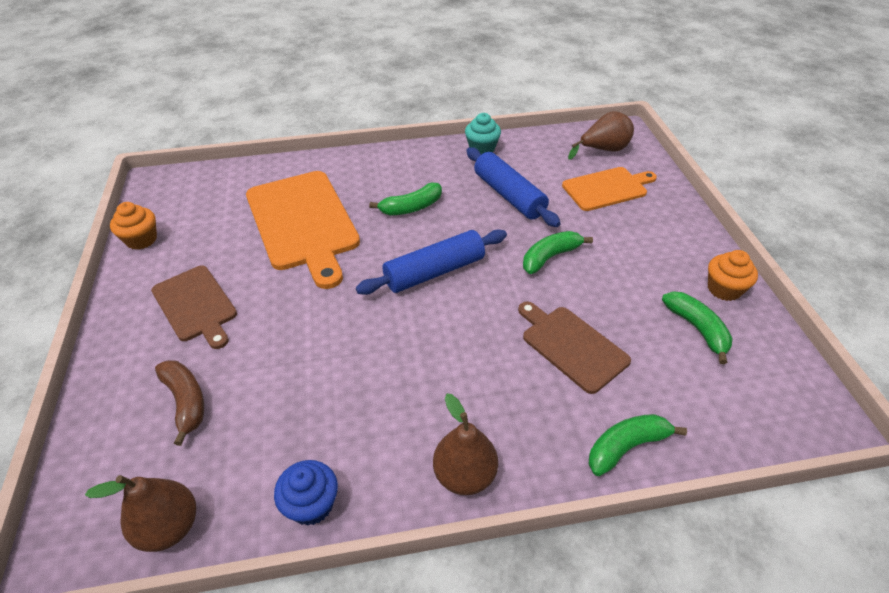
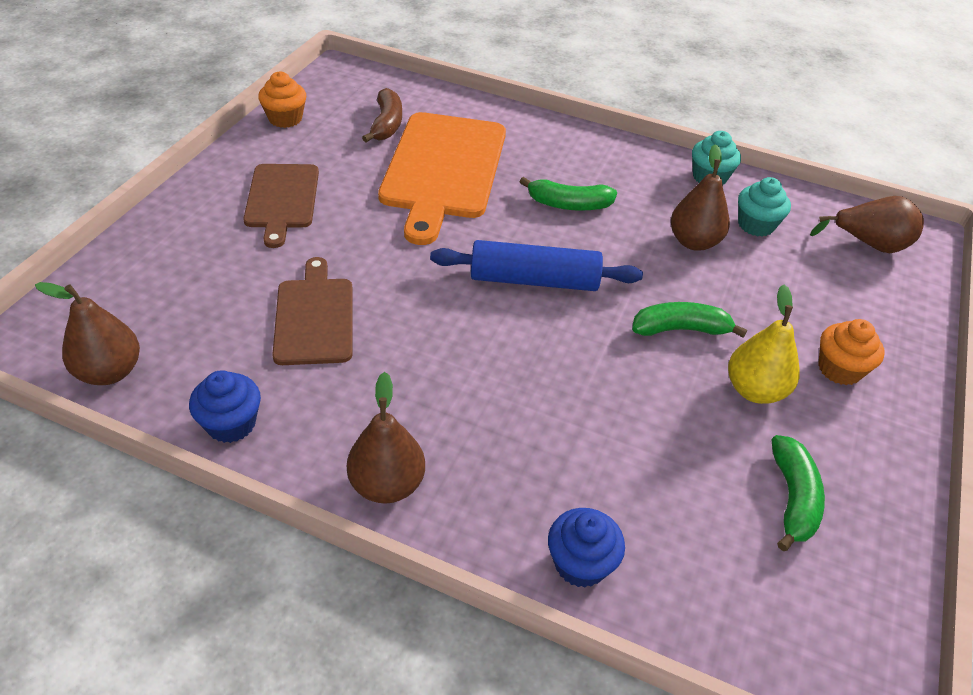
camera: 30 degrees right, 0 degrees up
(186, 402) = (205, 278): brown banana -> brown banana (386, 124)
(509, 195) = (694, 242): blue rolling pin -> brown pear
(534, 167) = (756, 225): none -> turquoise cupcake
(571, 346) = (616, 431): brown cutting board -> brown cutting board (314, 317)
(607, 188) = (829, 289): orange cutting board -> none
(622, 273) = (754, 390): none -> yellow pear
(626, 446) = (580, 563): green banana -> blue cupcake
(724, 289) = (877, 476): orange cupcake -> orange cupcake (839, 369)

